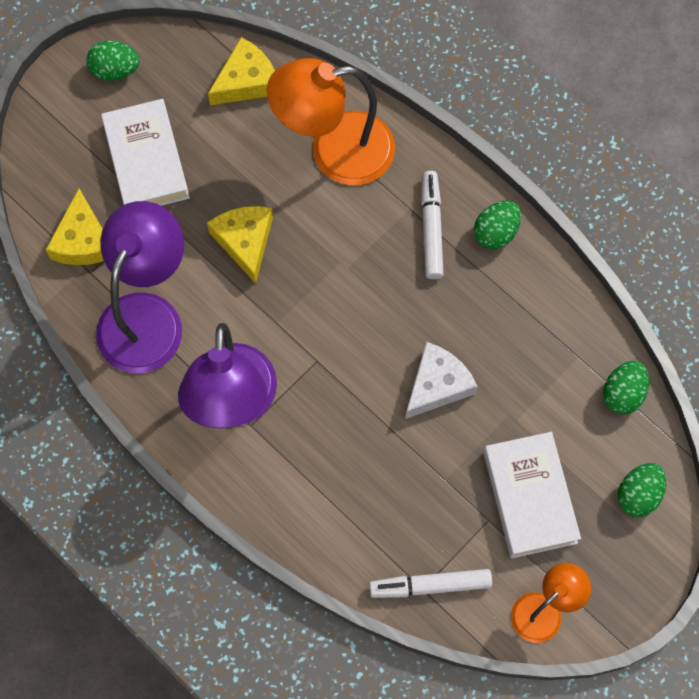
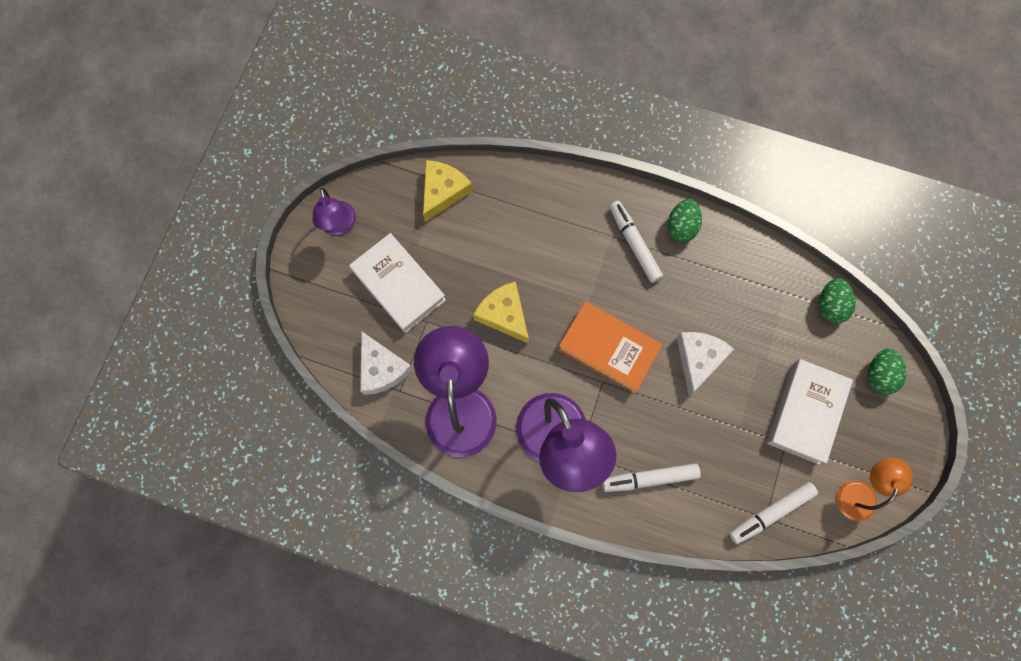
camera: 25 degrees left, 5 degrees up
(83, 240) = (382, 368): yellow cheese -> white cheese
(115, 70) = (339, 226): green egg -> purple lamp
(314, 487) = (650, 478): none -> white marker
(335, 151) = (535, 217): orange lamp -> none
(341, 329) = (608, 349): none -> orange book
(530, 497) = (806, 412): white book -> white book turned 60 degrees clockwise

